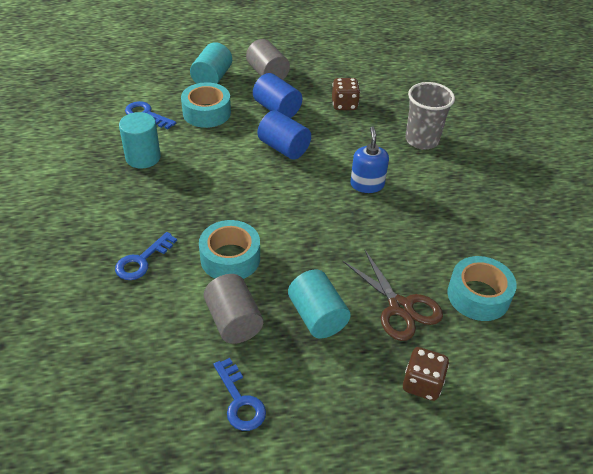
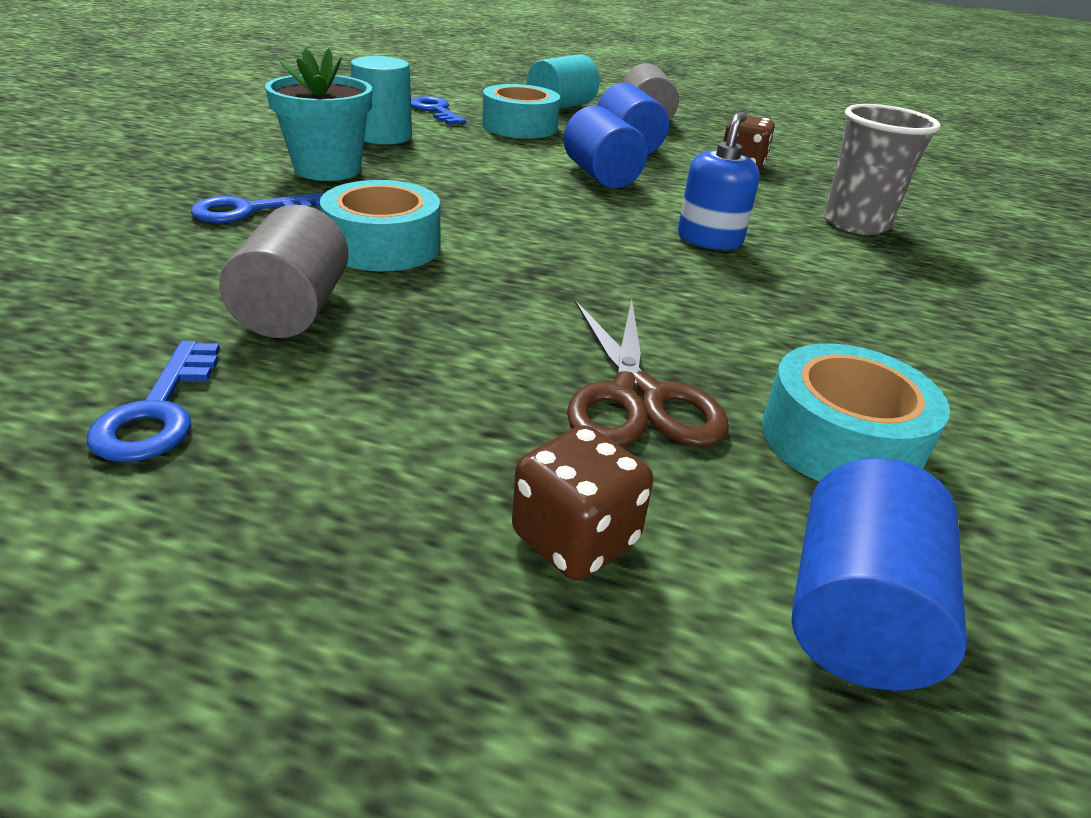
camera: 25 degrees right, 10 degrees down
(144, 205) = (327, 169): none -> turquoise flower pot
(317, 316) = (450, 353): turquoise cylinder -> none
(513, 371) = (854, 613): none -> blue cylinder

